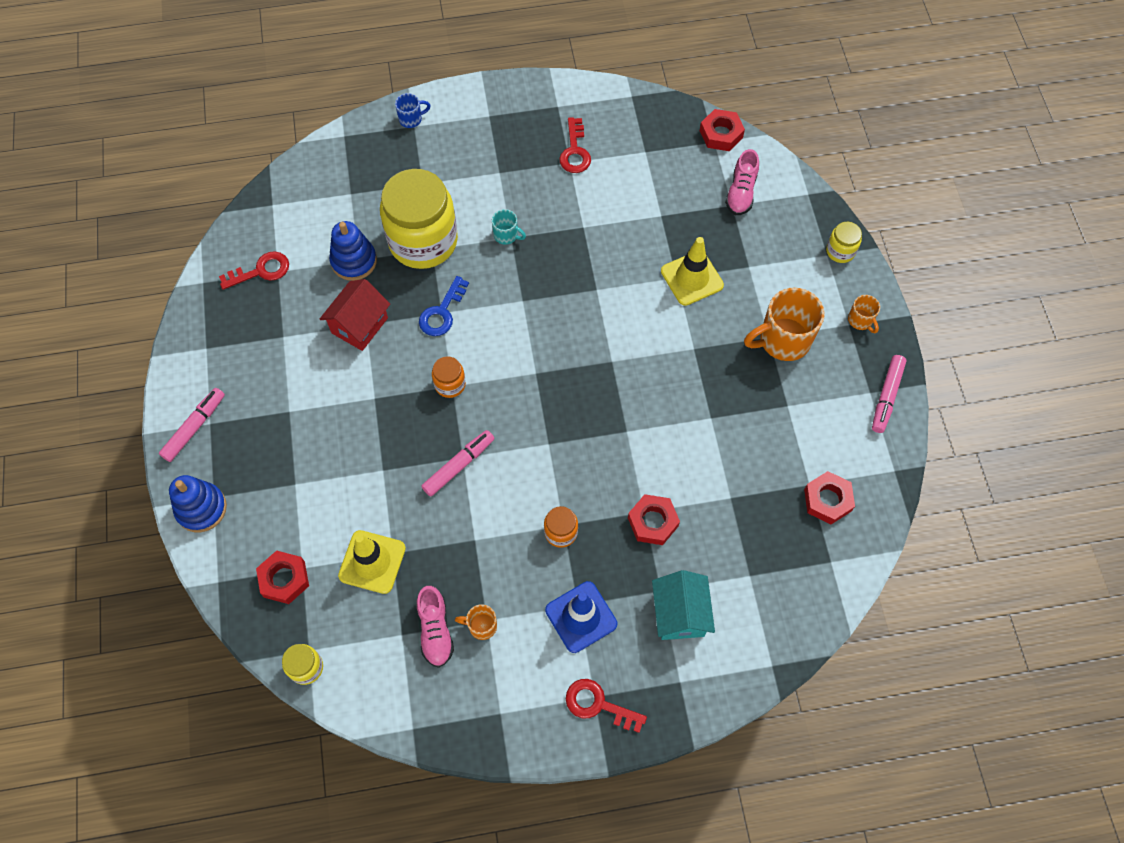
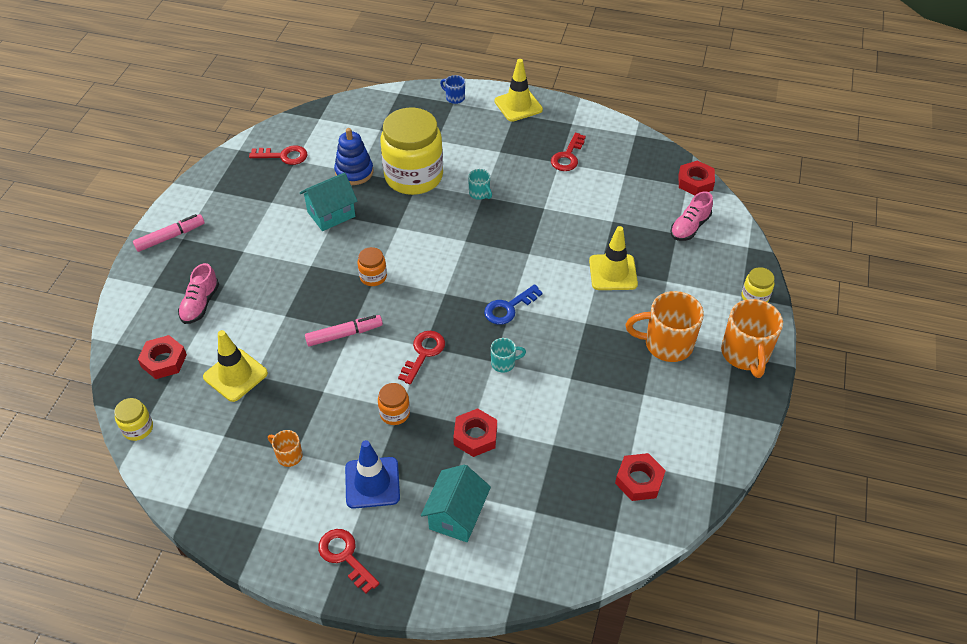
camera: 25 degrees right, 15 degrees down
(201, 508) = (138, 290): blue stacking toy -> none
(359, 325) = (331, 214): red house -> turquoise house
(411, 119) = (454, 98): blue mug -> blue mug turned 150 degrees counterclockwise
(435, 630) = (251, 443): pink shoe -> pink shoe (200, 304)
(442, 312) = (398, 227): blue key -> blue key (508, 308)
(487, 103) = (518, 105): none -> yellow traffic cone
(552, 452) = (423, 353): none -> red key
(638, 429) = (504, 363): none -> turquoise mug
(860, 320) = (745, 354): orange mug -> orange mug, size x2.04
(886, 397) = (738, 420): pink marker -> none

